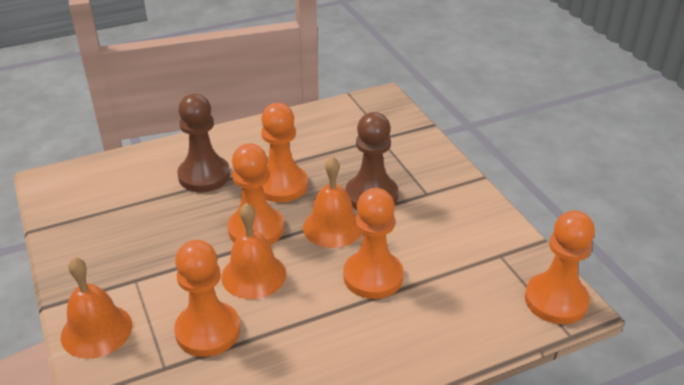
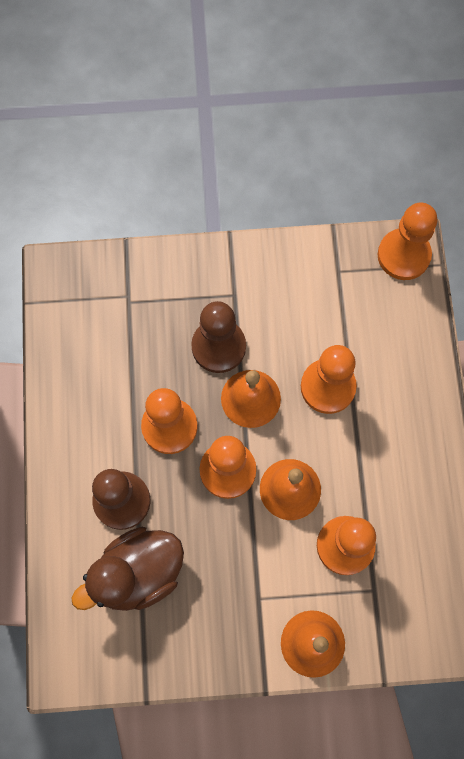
camera: 70 degrees left, 35 degrees up
(142, 199) = (138, 573): none -> brown duck

